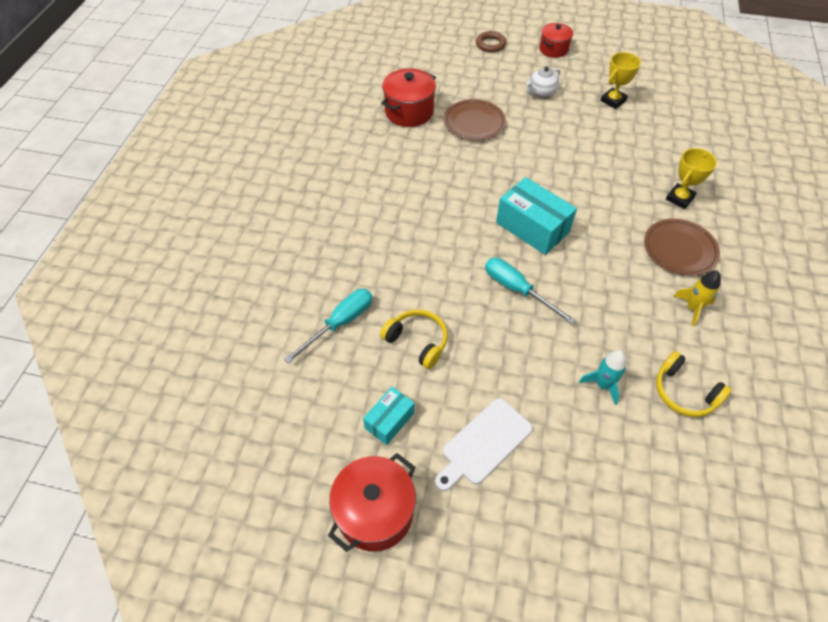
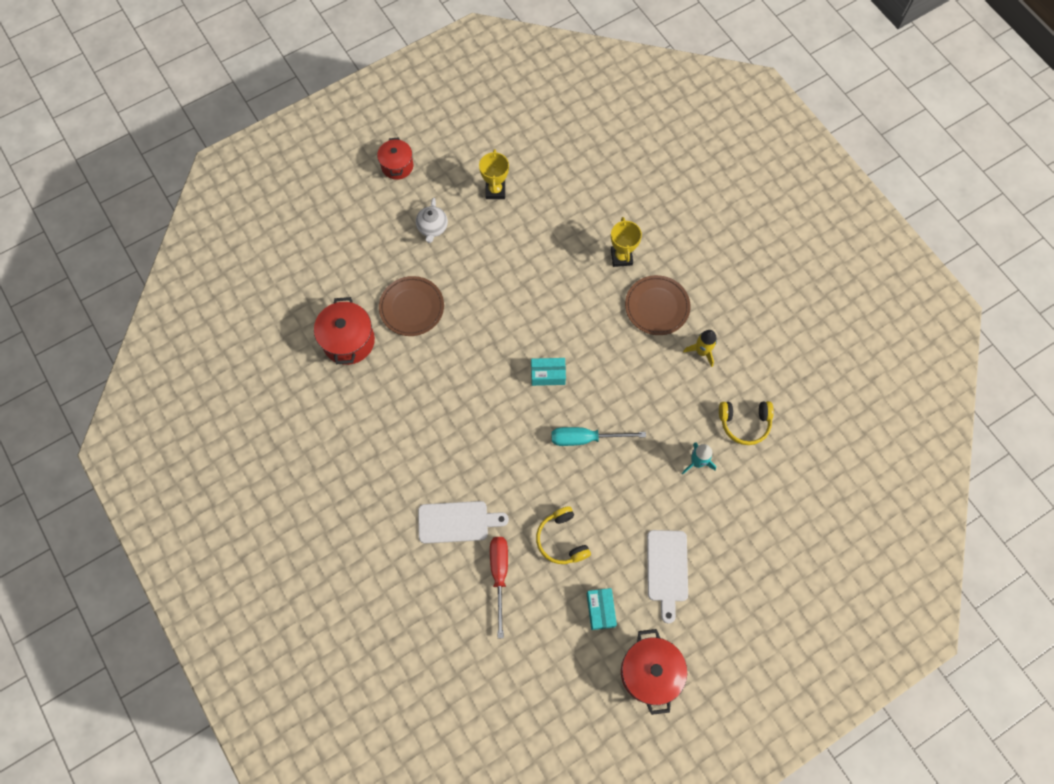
camera: 45 degrees left, 15 degrees up
(340, 323) = (499, 575): turquoise screwdriver -> red screwdriver
(352, 264) = (457, 522): none -> white cutting board
(417, 341) = (562, 539): yellow headphones -> yellow headphones turned 105 degrees counterclockwise
(490, 44) = (338, 203): brown ring -> none
(532, 227) = (548, 375): turquoise box -> turquoise box, size x0.57

